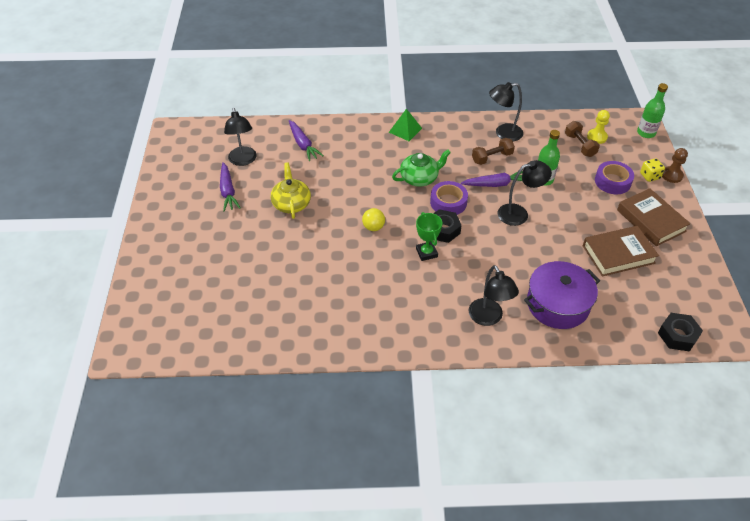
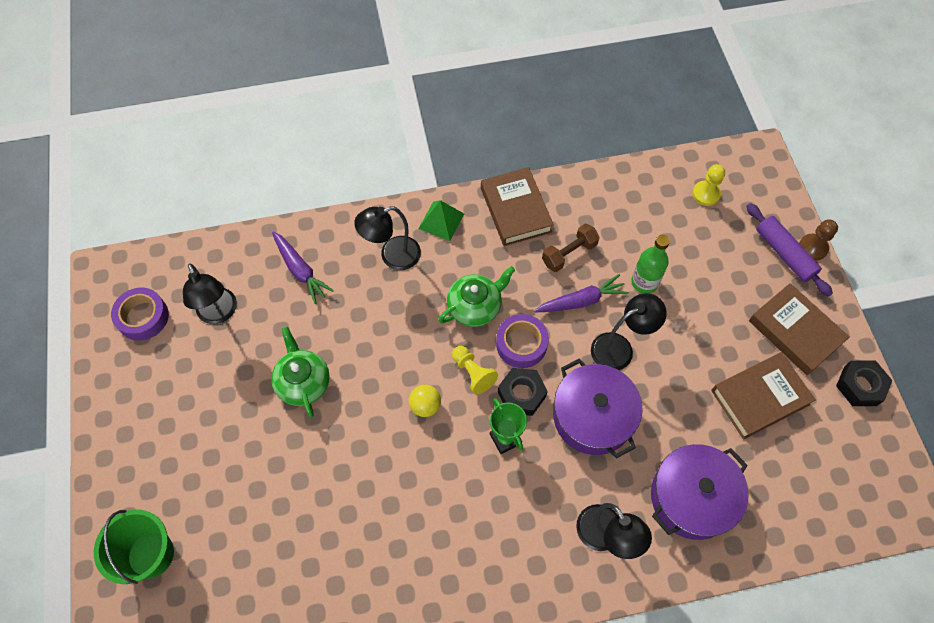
camera: 10 degrees left, 15 degrees up
(166, 282) = (151, 554): none -> green bucket
(228, 191) = (208, 374): purple carrot -> none
(291, 203) = (303, 382): yellow teapot -> green teapot
(411, 214) = (473, 373): none -> yellow pawn
(458, 130) = (515, 210): none -> brown book
(492, 249) = (593, 416): none -> purple pot
(503, 133) = (578, 207): black lamp -> black lamp (392, 256)
(580, 145) = (685, 213): brown dumbbell -> none
(612, 181) = (736, 271): purple tape -> purple tape (143, 317)
(646, 133) = (770, 176): green bottle -> none
(649, 176) = (784, 254): yellow dice -> purple rolling pin
(677, 335) = (851, 521): black nut -> black nut (860, 386)

